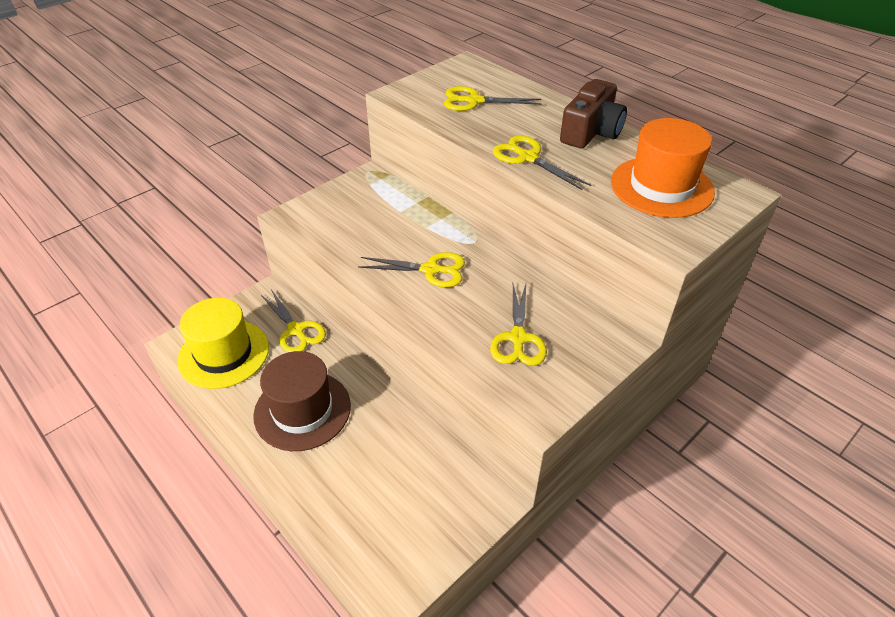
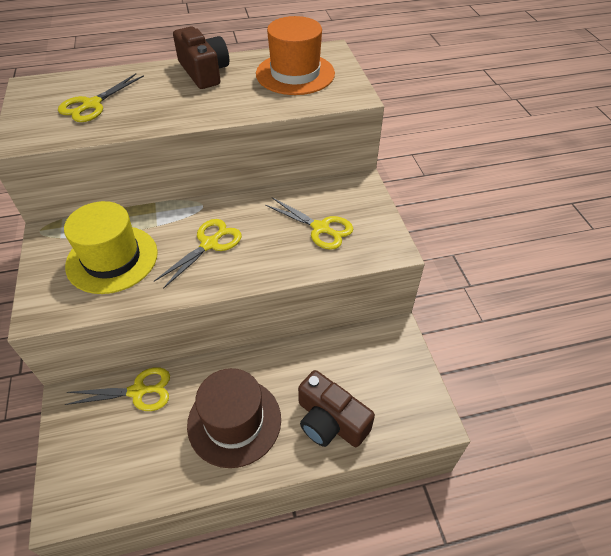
camera: 60 degrees left, 5 degrees up
(224, 354) = (114, 466): yellow hat -> yellow hat (112, 259)
(342, 487) = (330, 421): none -> brown camera
(528, 158) = (200, 111): yellow scissors -> none

